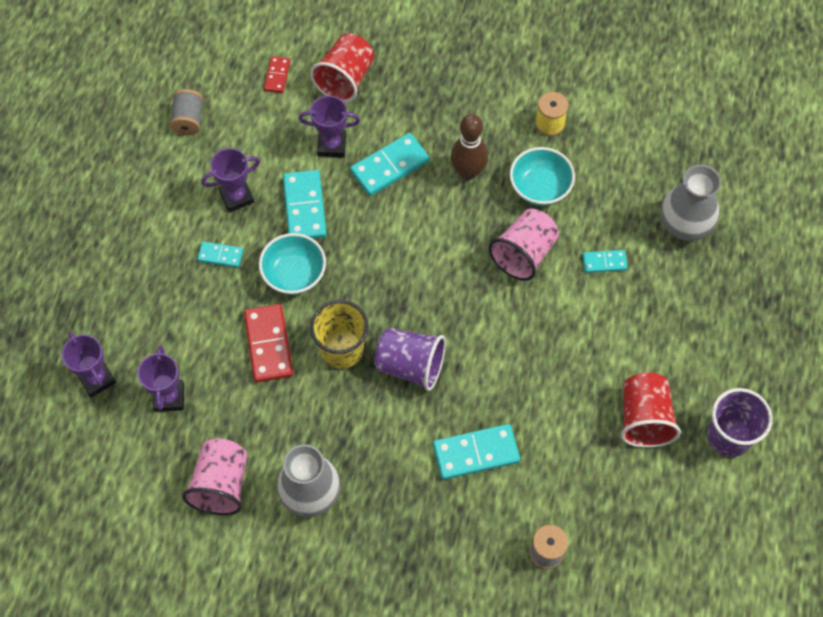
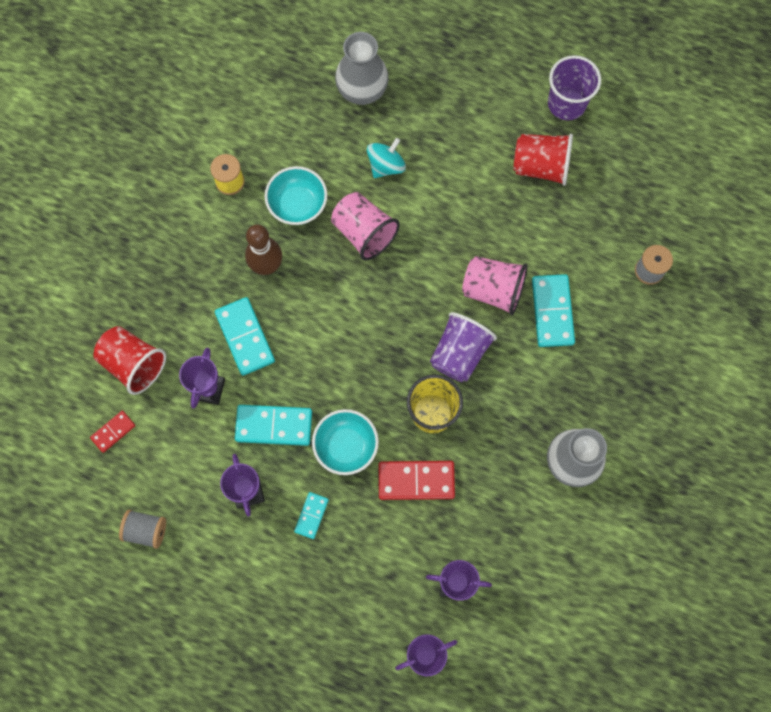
camera: 80 degrees left, 10 degrees up
(221, 484) = (550, 543): pink cup -> pink cup (493, 290)
(277, 76) = (113, 432): red domino -> red domino turned 60 degrees counterclockwise
(604, 262) = (386, 165): turquoise domino -> turquoise spinning top

